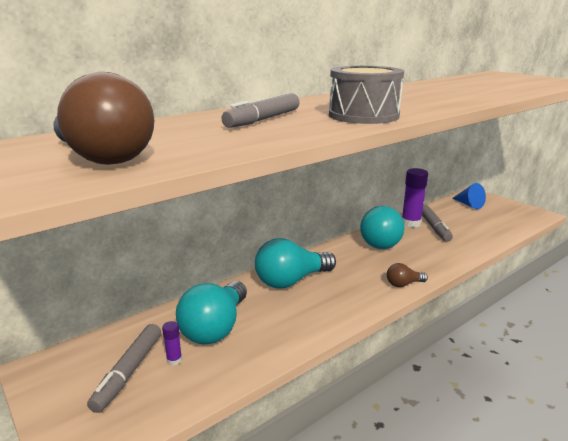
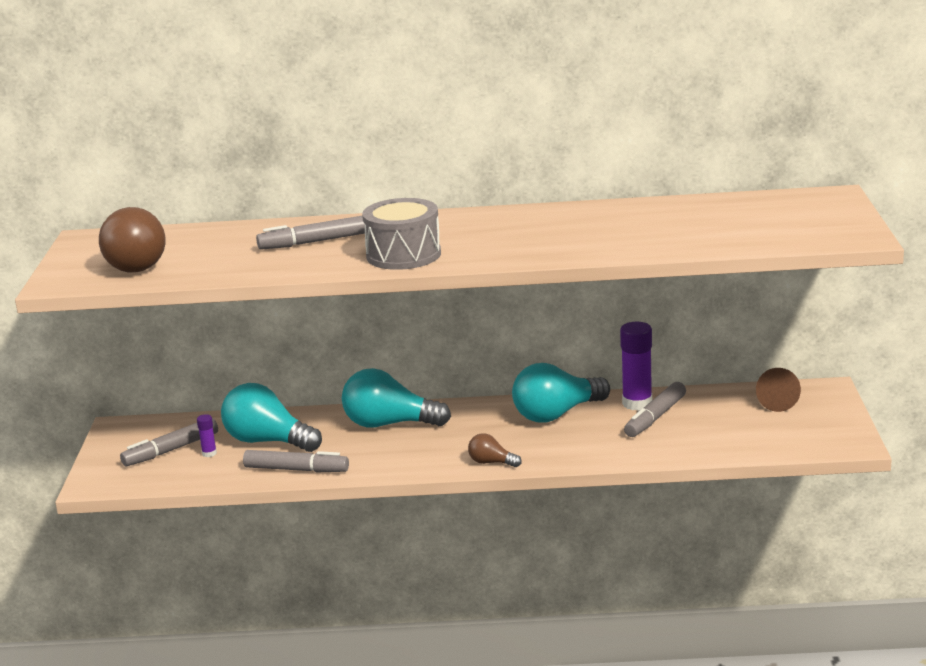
camera: 40 degrees right, 0 degrees up
(215, 328) = (268, 441): turquoise light bulb -> turquoise light bulb turned 60 degrees clockwise
(277, 344) = (296, 469): none -> grey marker
(469, 204) = (777, 402): blue cone -> brown cone

